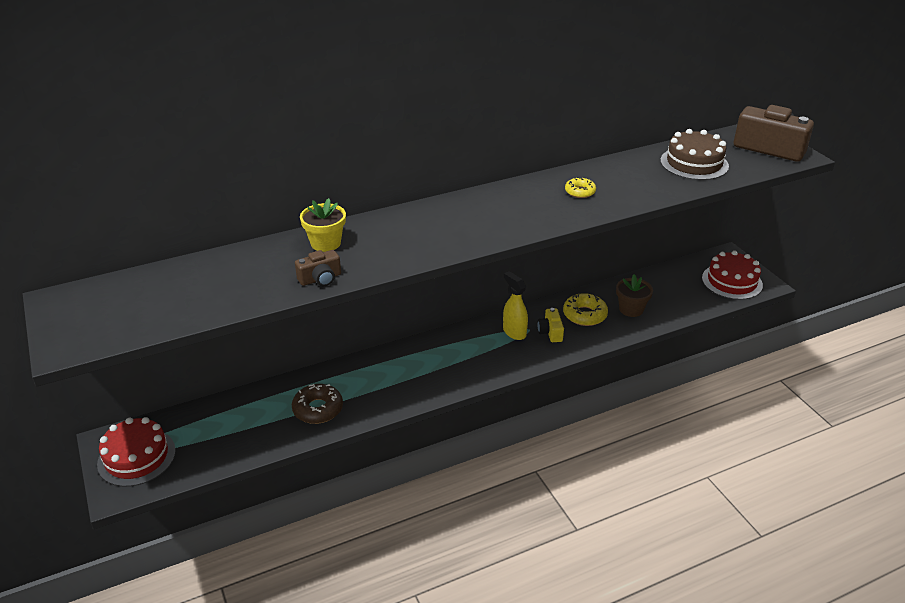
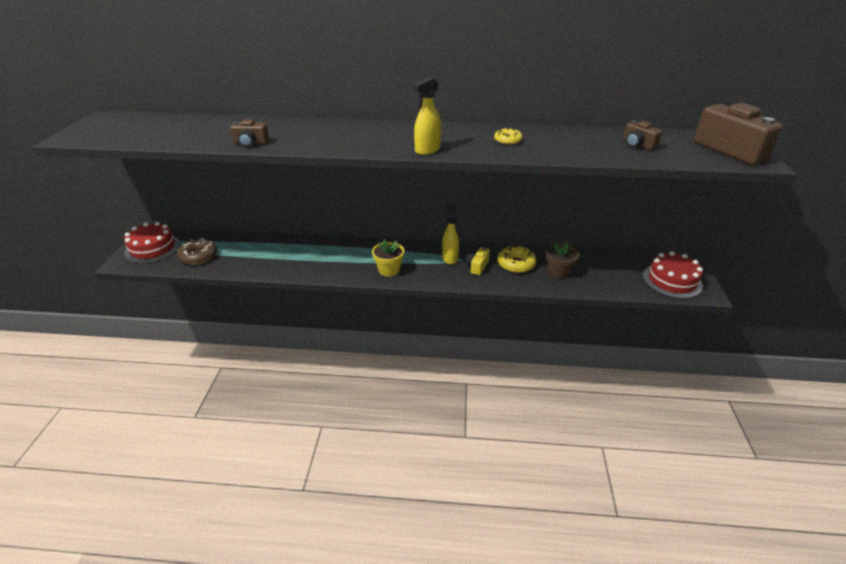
camera: 30 degrees right, 0 degrees up
(318, 409) = (273, 259): brown donut -> brown donut (198, 256)
(325, 243) = (284, 127): yellow flower pot -> yellow flower pot (389, 270)
(520, 228) = (427, 150): none -> yellow spray bottle
(694, 163) = (637, 145): brown cake -> brown camera

